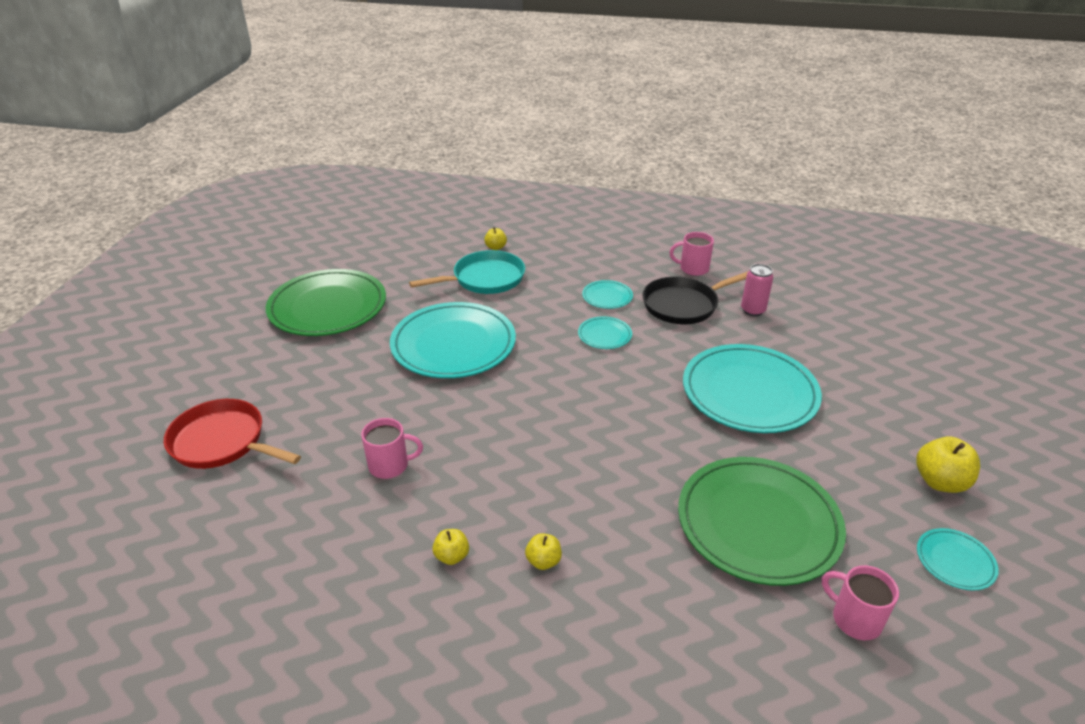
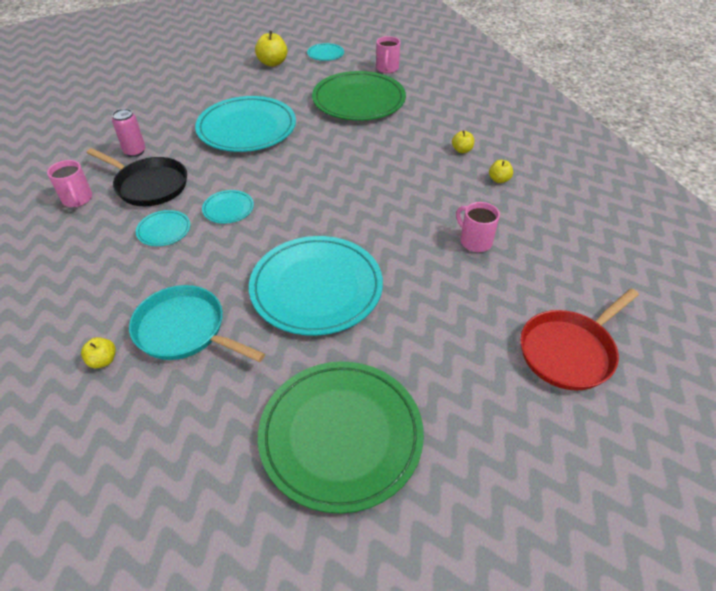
camera: 125 degrees left, 10 degrees up
(222, 442) = (569, 351): red pan -> red pan turned 60 degrees clockwise

